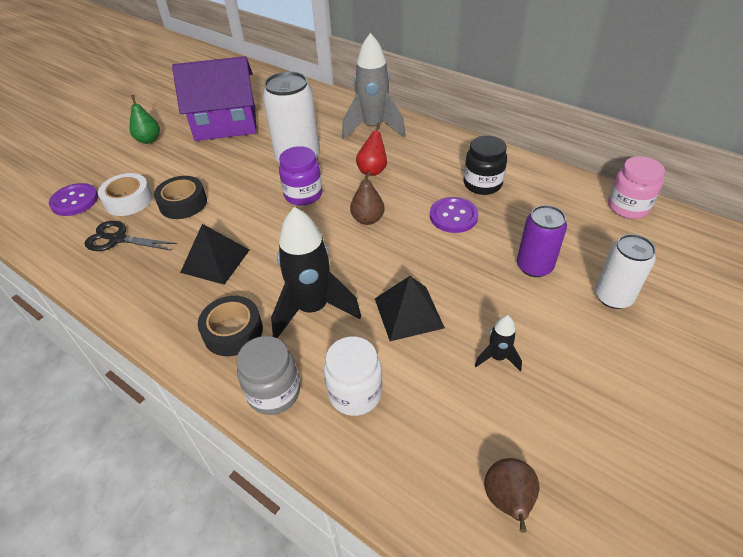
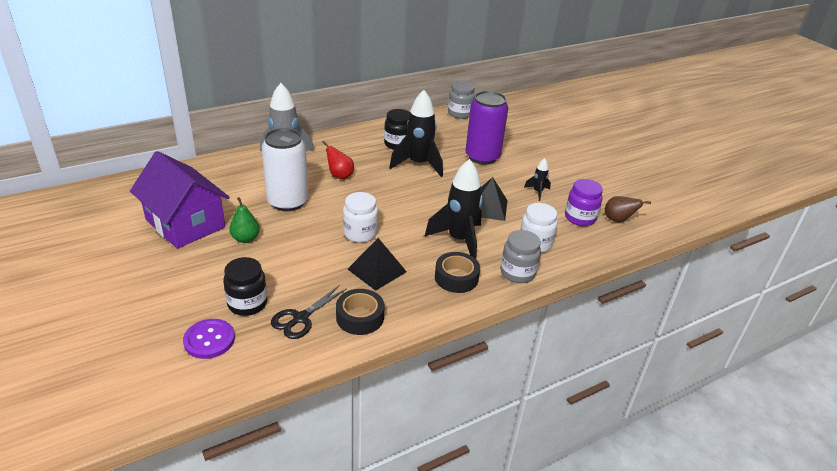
camera: 70 degrees left, 10 degrees down
(128, 200) = (247, 303): white tape -> black jar
(149, 140) = (153, 274): green pear -> green pear (245, 239)
(183, 203) = (286, 272): black tape -> black tape (360, 317)
(226, 123) = (185, 223): purple house -> purple house turned 60 degrees counterclockwise
(275, 224) = (360, 233): none -> white jar
(303, 195) = (337, 212): purple jar -> purple jar (580, 218)
(367, 219) = (392, 194): brown pear -> none
(453, 216) = (418, 164): purple button -> black rocket
(534, 266) = (482, 157): purple can -> purple can, size x1.55
(613, 297) = (520, 146): white can -> none
(628, 207) = (460, 113): pink jar -> grey jar

